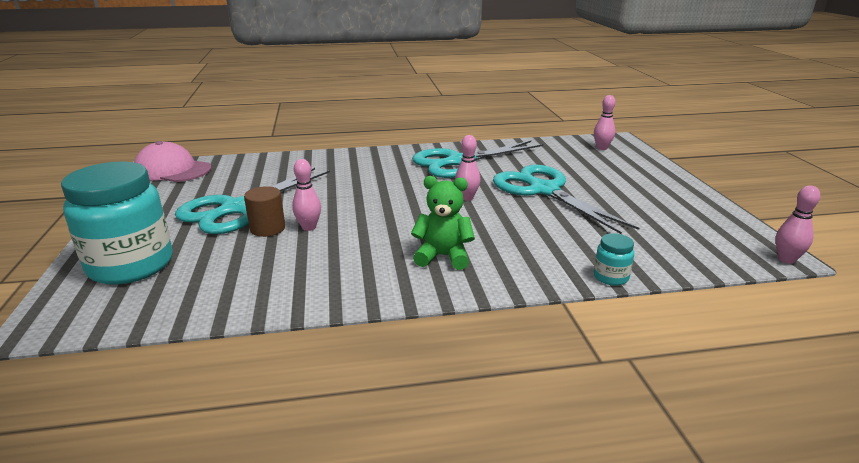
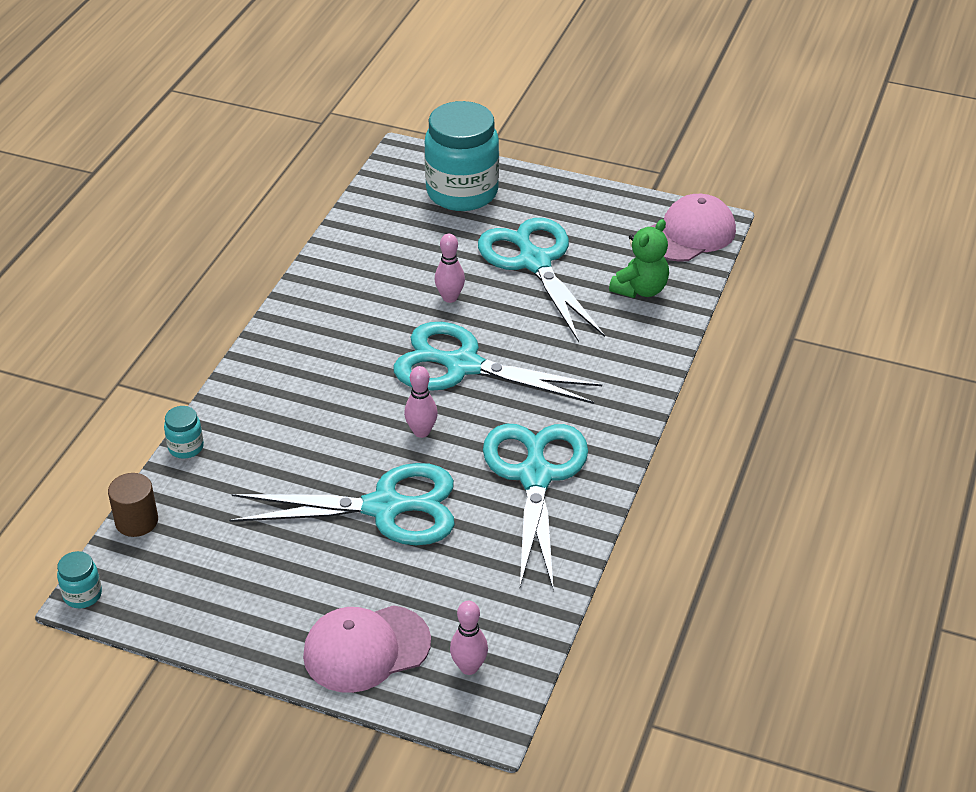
camera: 120 degrees right, 15 degrees up
(267, 228) = (469, 272): brown cylinder -> brown cylinder (136, 521)
(386, 203) = (462, 366): none -> turquoise scissors
(443, 256) = (317, 361): green teddy bear -> green teddy bear (640, 289)
(637, 169) = (366, 649): none -> pink cap
(786, 259) = (82, 595): pink bowling pin -> turquoise jar

